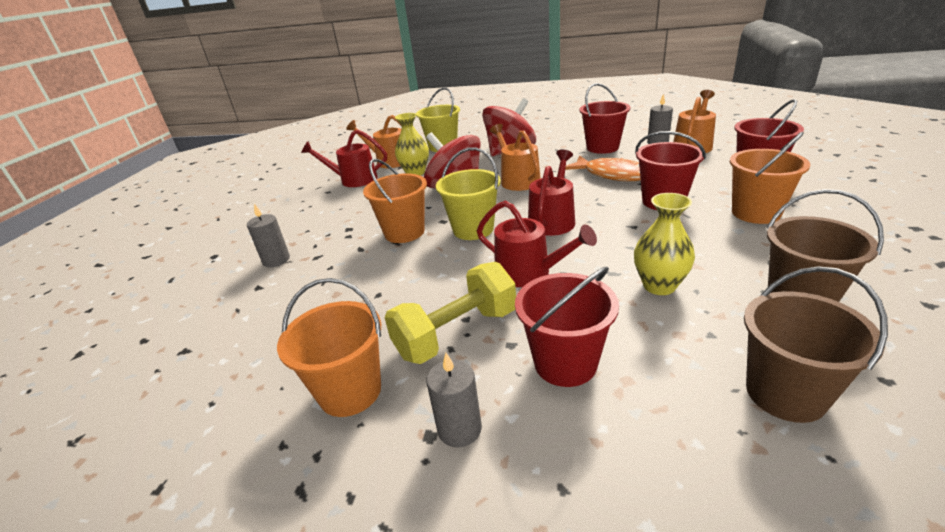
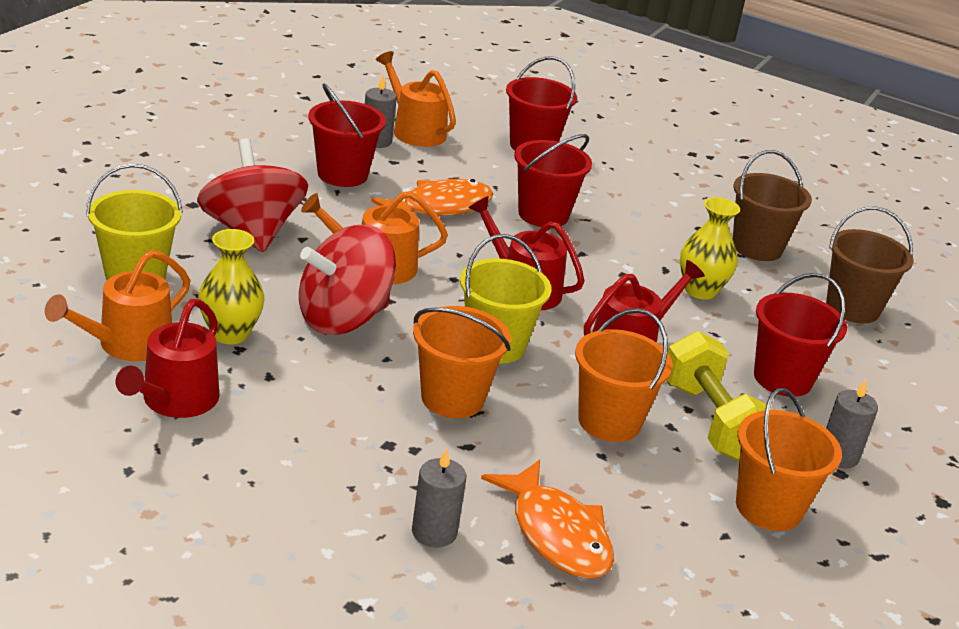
camera: 80 degrees left, 0 degrees up
(285, 297) = (556, 534): none -> orange fish
(756, 213) = (612, 190): orange bucket -> orange bucket (609, 421)

